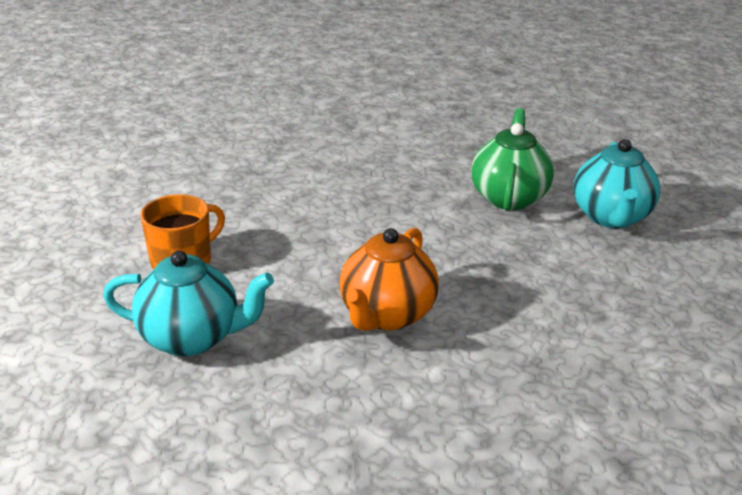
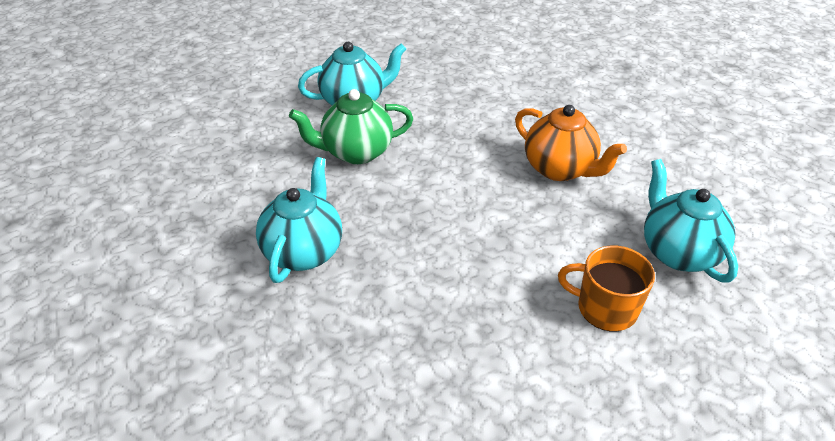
camera: 115 degrees left, 10 degrees up
(386, 147) = (304, 251): none -> turquoise teapot
(386, 315) = (560, 169): orange teapot -> orange teapot turned 45 degrees clockwise

